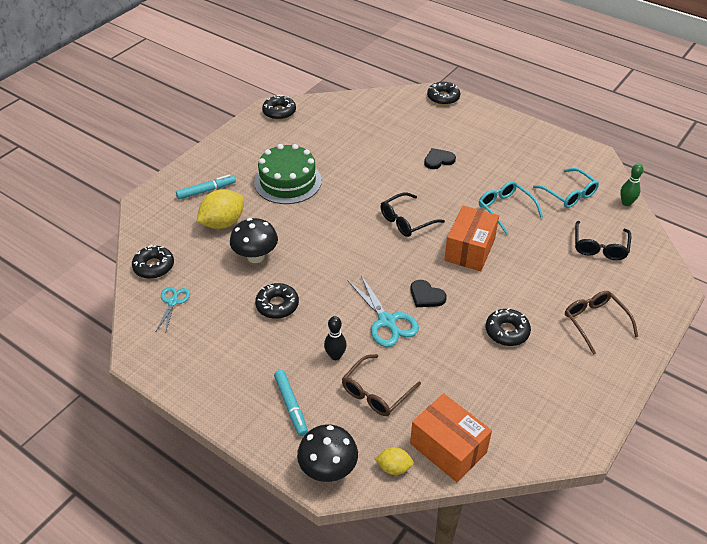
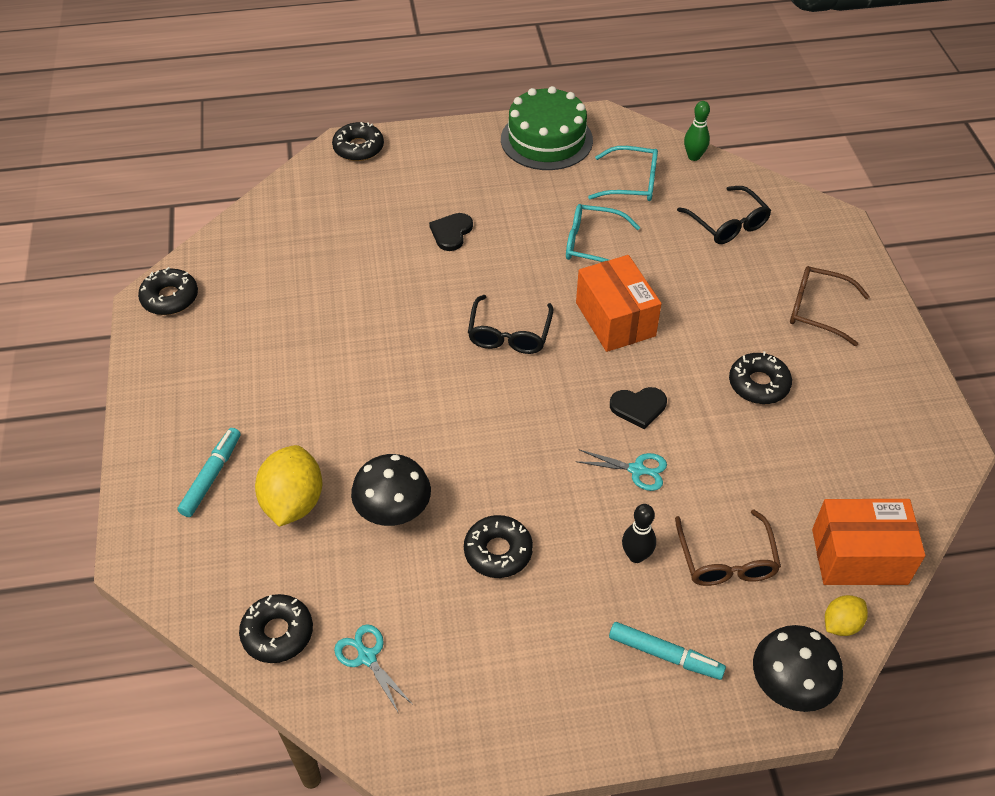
camera: 45 degrees left, 5 degrees up
(288, 181) = (306, 385): green cake -> green cake (546, 139)
(387, 321) = (637, 470): turquoise scissors -> turquoise scissors, size x0.62

